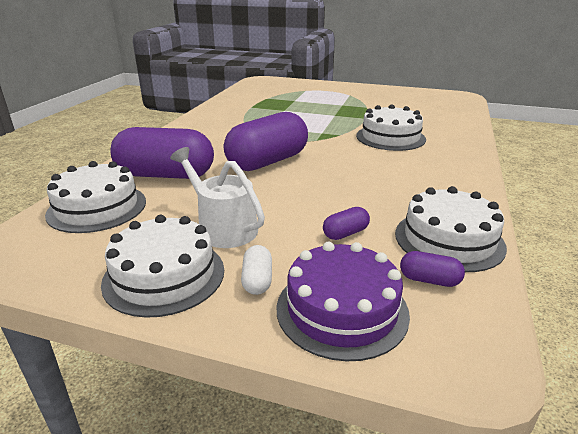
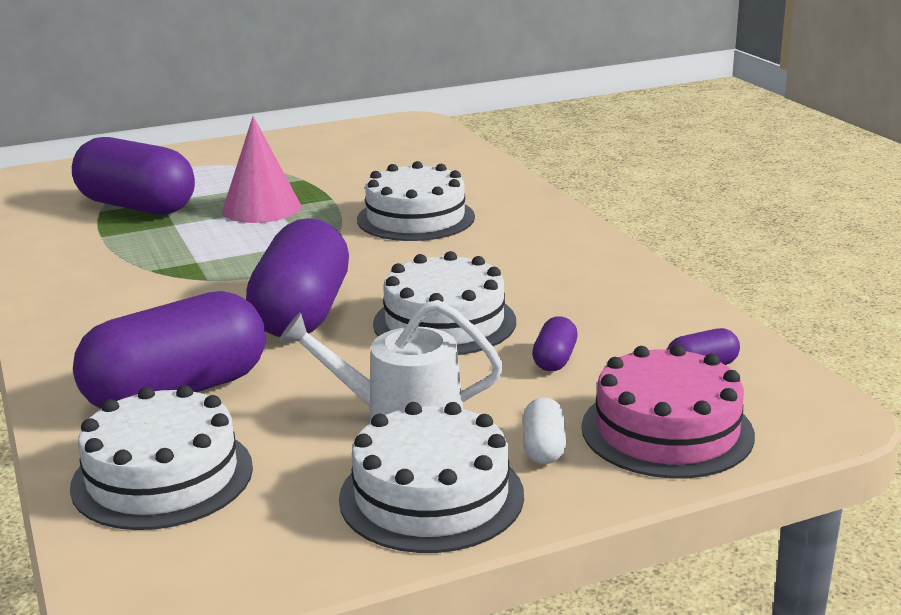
camera: 40 degrees left, 5 degrees down
(257, 280) = (544, 448): white capsule -> white capsule turned 45 degrees clockwise
(282, 100) = (137, 207): none -> purple capsule
(328, 113) = (261, 208): none -> pink cone
(342, 309) = (667, 430): purple cake -> pink cake
(449, 239) = (664, 320): white cake -> white cake (444, 322)

